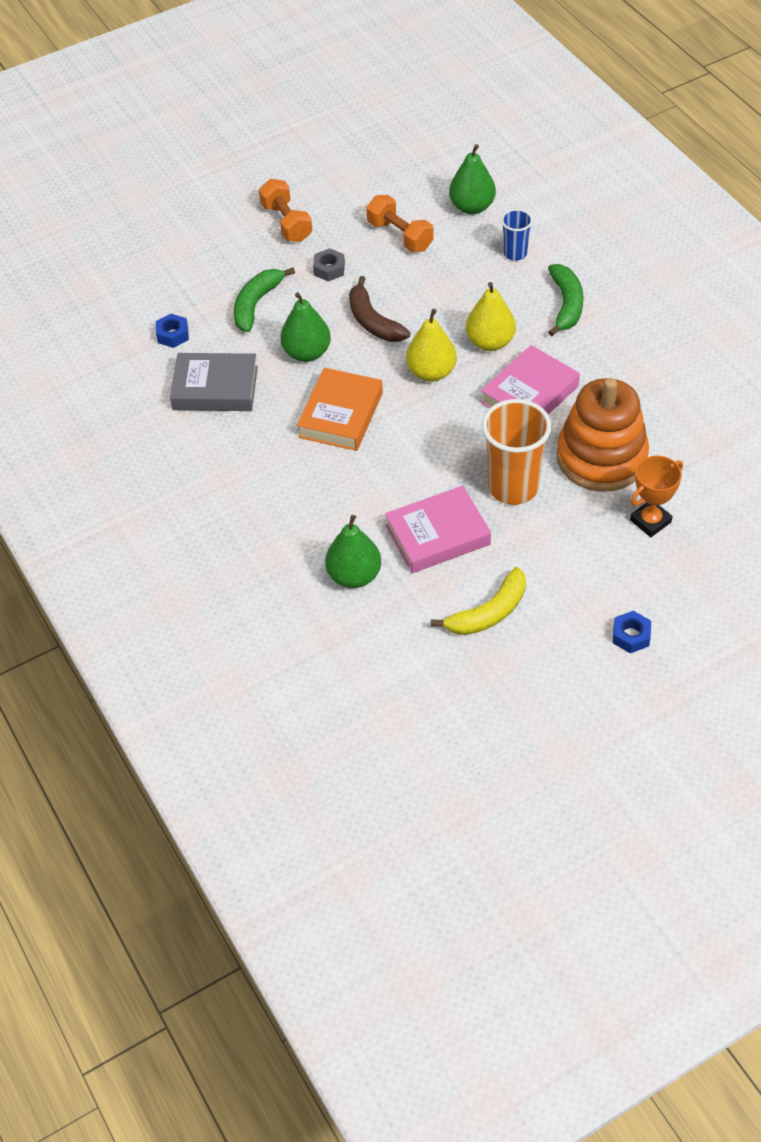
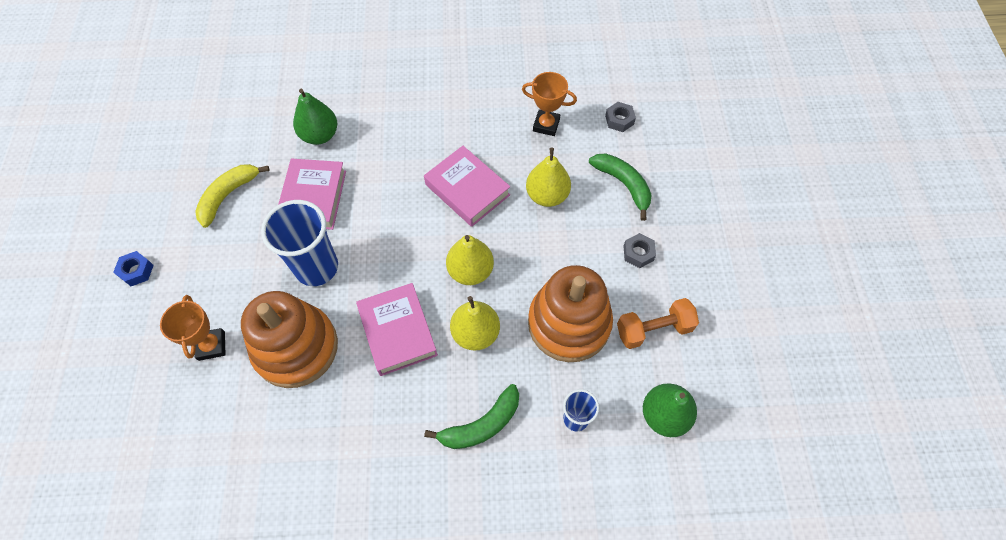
camera: 115 degrees right, 10 degrees up
(173, 335) = (619, 120): blue nut -> grey nut
(215, 388) = (546, 125): grey book -> orange trophy
(286, 223) = (717, 247): orange dumbbell -> none
(307, 353) = (547, 195): green pear -> yellow pear
(341, 415) = (467, 190): orange book -> pink book
(373, 321) = (555, 257): brown banana -> none
(434, 287) = (569, 323): none -> orange stacking toy
(488, 613) = (228, 195): yellow banana -> yellow banana turned 45 degrees clockwise
(513, 487) = (316, 267): orange cup -> blue cup
(566, 305) = (481, 425): green banana -> green banana turned 60 degrees counterclockwise

